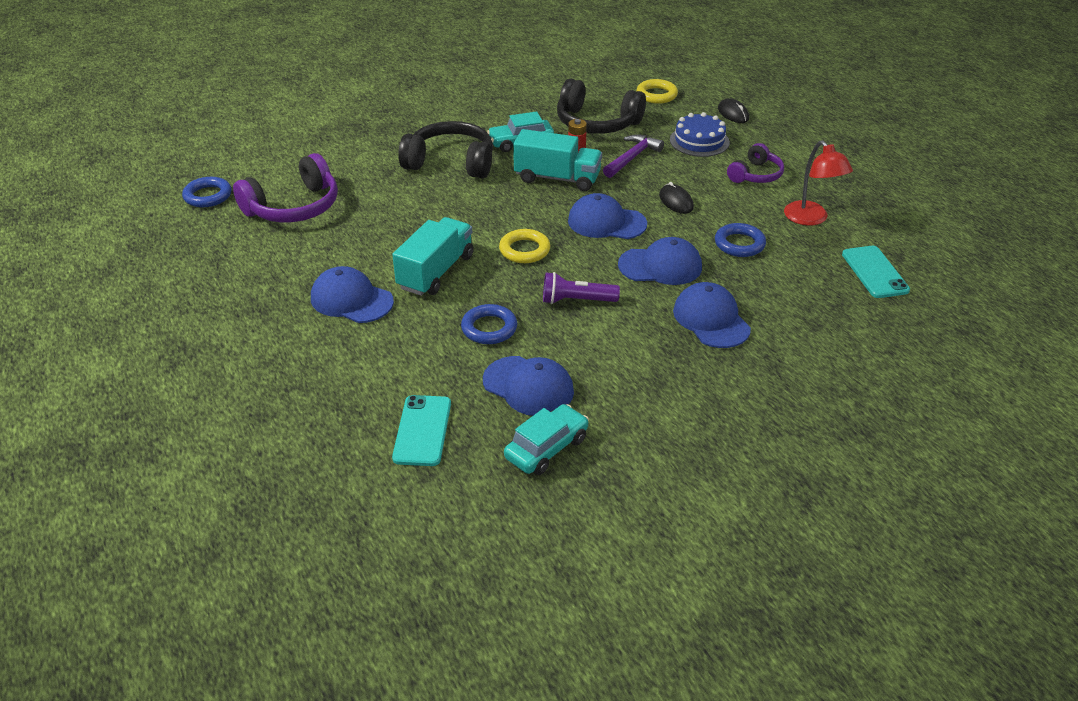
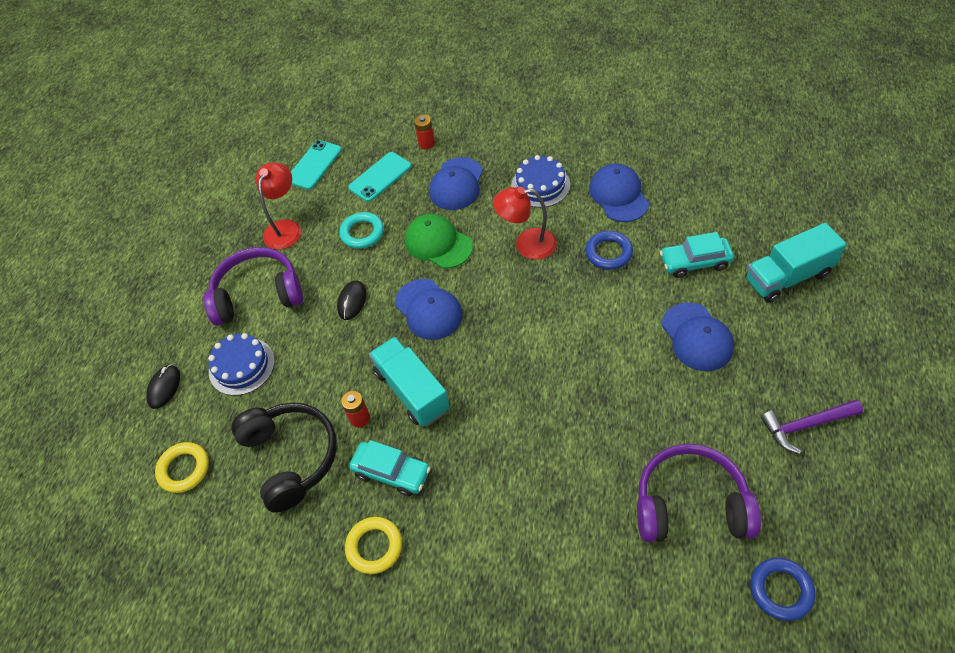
camera: 135 degrees left, 15 degrees up
(422, 430) = (709, 197): turquoise phone -> turquoise phone (380, 177)
(436, 272) = (608, 331): turquoise truck -> turquoise truck (787, 277)
(451, 162) = (486, 483): black headphones -> none
(524, 250) = (520, 315): yellow ring -> yellow ring (374, 547)
(546, 448) = (640, 152): turquoise car -> turquoise car (695, 262)
(576, 301) = (527, 244): purple flashlight -> red lamp
(623, 358) = (540, 185): none -> blue cake
(632, 158) = (321, 379): purple hammer -> purple hammer (805, 425)
(660, 266) = (438, 243): blue cap -> green cap
(739, 244) = (362, 233): blue ring -> turquoise ring
(756, 175) = (258, 294): purple headphones -> purple headphones, size x1.67
(798, 343) = (426, 144): none -> red battery

